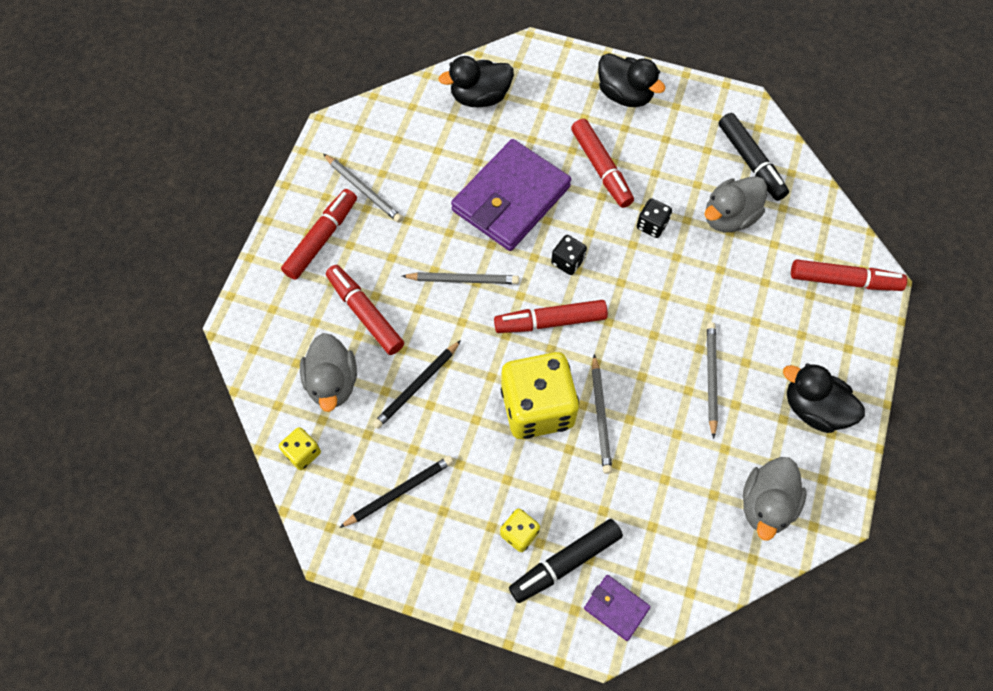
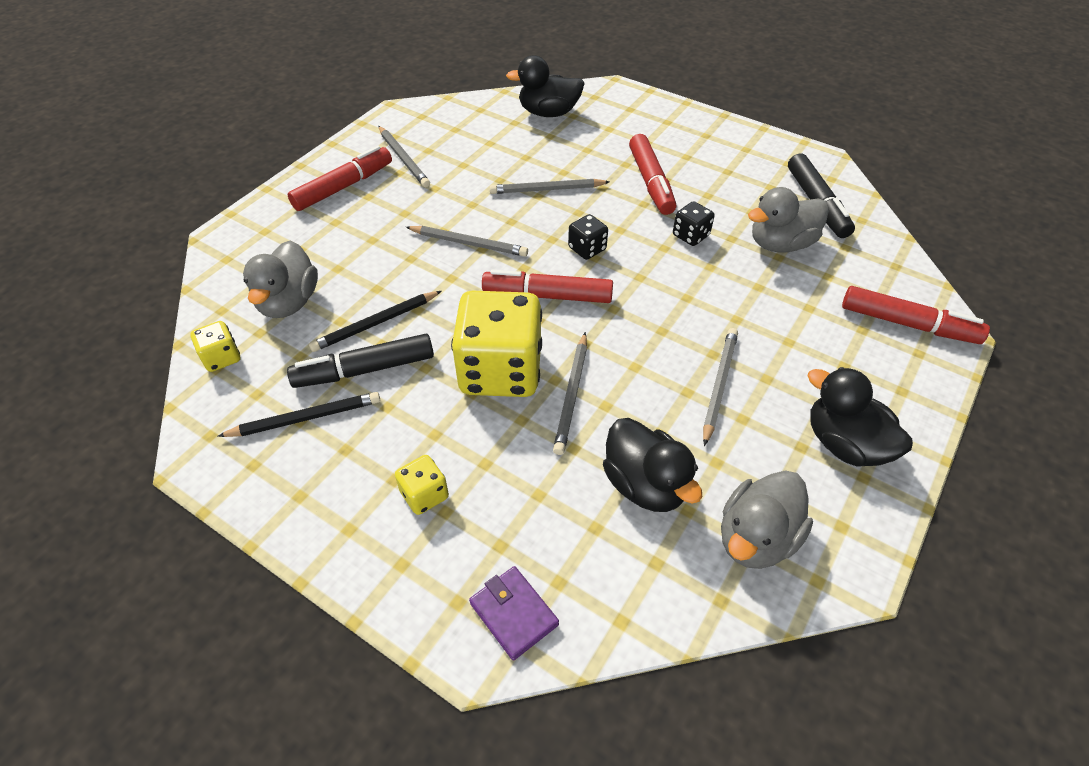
camera: 15 degrees right, 15 degrees down
(365, 313) = (354, 252): red marker -> none
(511, 199) = (547, 189): purple wallet -> grey pencil
(565, 562) = (468, 542): black marker -> black marker (365, 370)
(625, 95) = (695, 133): black duck -> black duck (645, 484)

